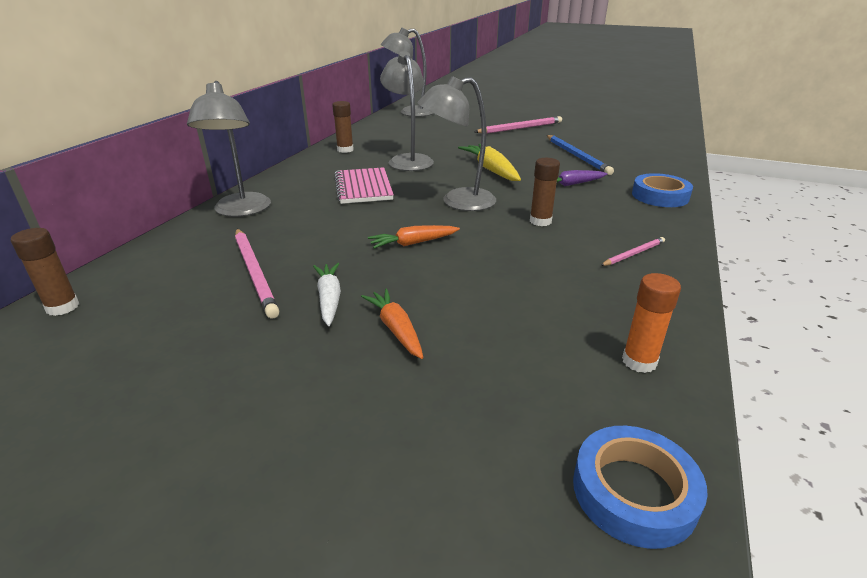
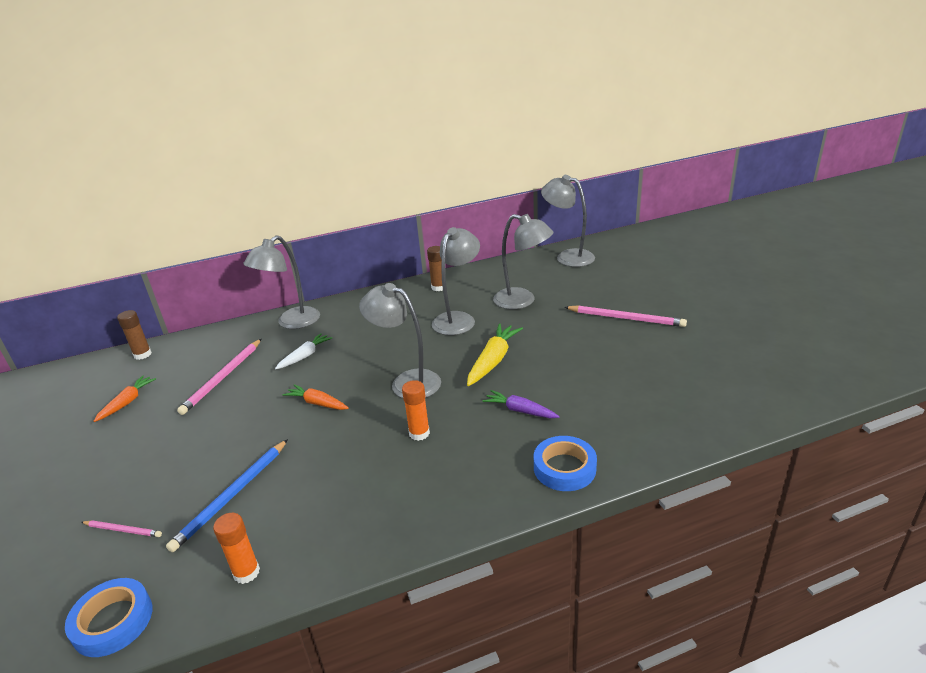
camera: 50 degrees right, 0 degrees up
(329, 299) = (217, 418): white carrot -> white carrot (305, 356)
(363, 188) = (381, 335): pink notebook -> none
(396, 329) = (205, 459): orange carrot -> orange carrot (127, 402)
(433, 139) = (522, 301): none -> grey lamp
(540, 221) = (419, 433): brown glue stick -> orange glue stick
(577, 156) = (598, 381): blue pencil -> blue pencil (232, 496)
(633, 254) = (412, 504): pink pencil -> pink pencil (123, 530)

